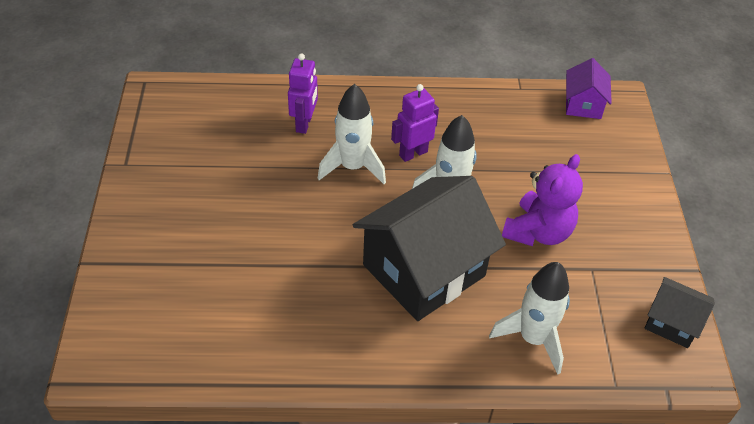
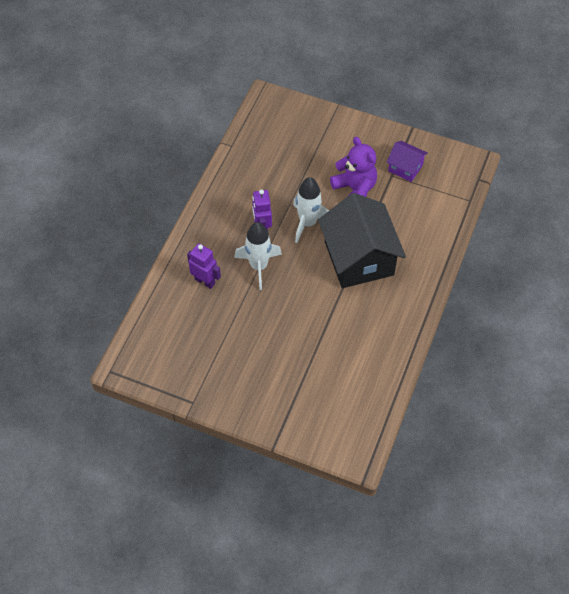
camera: 65 degrees left, 10 degrees up
(533, 338) = (426, 224): white rocket -> none
(583, 104) = (262, 119): purple house -> purple house (405, 168)
(672, 323) = (441, 156): black house -> none

